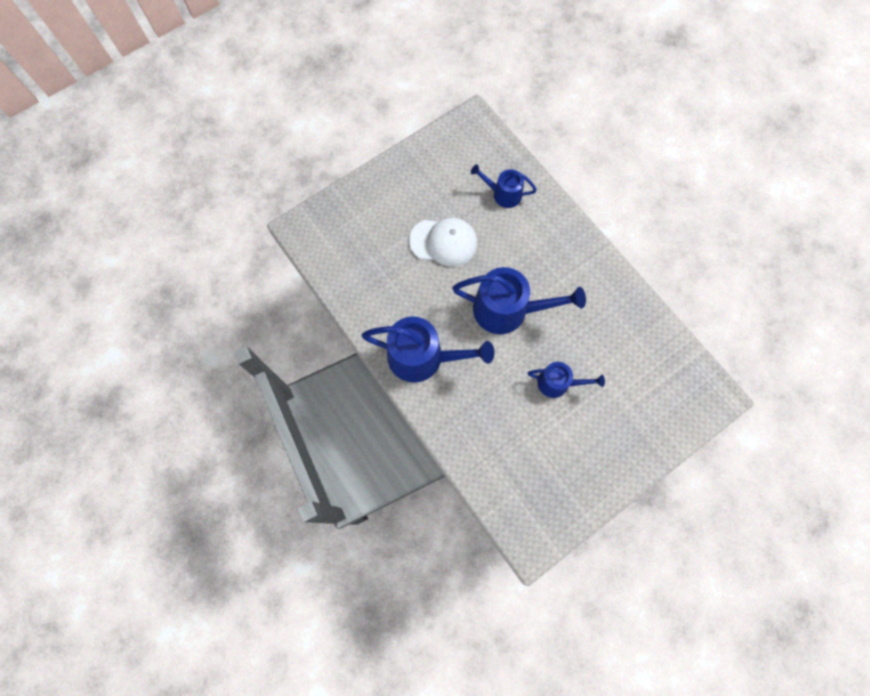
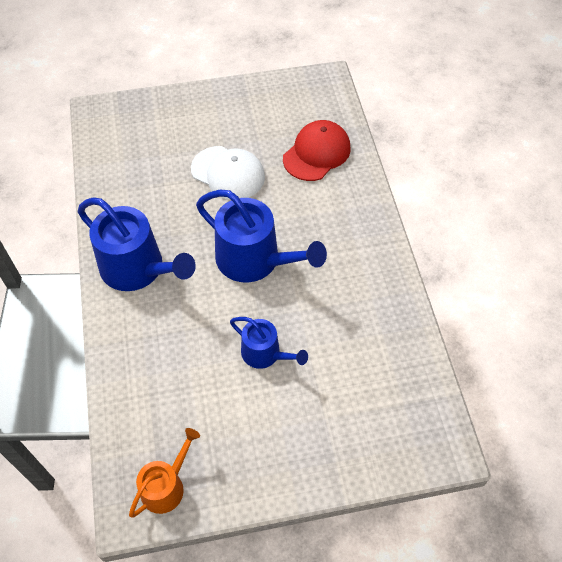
camera: 25 degrees right, 15 degrees down
(503, 194) = (317, 153): blue watering can -> red cap
(545, 515) = (166, 486): none -> orange watering can

